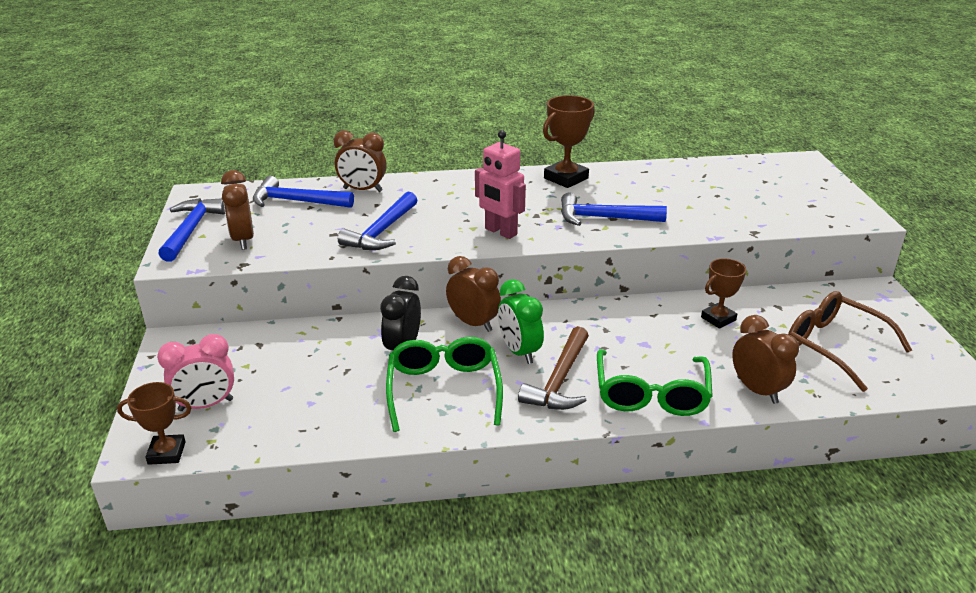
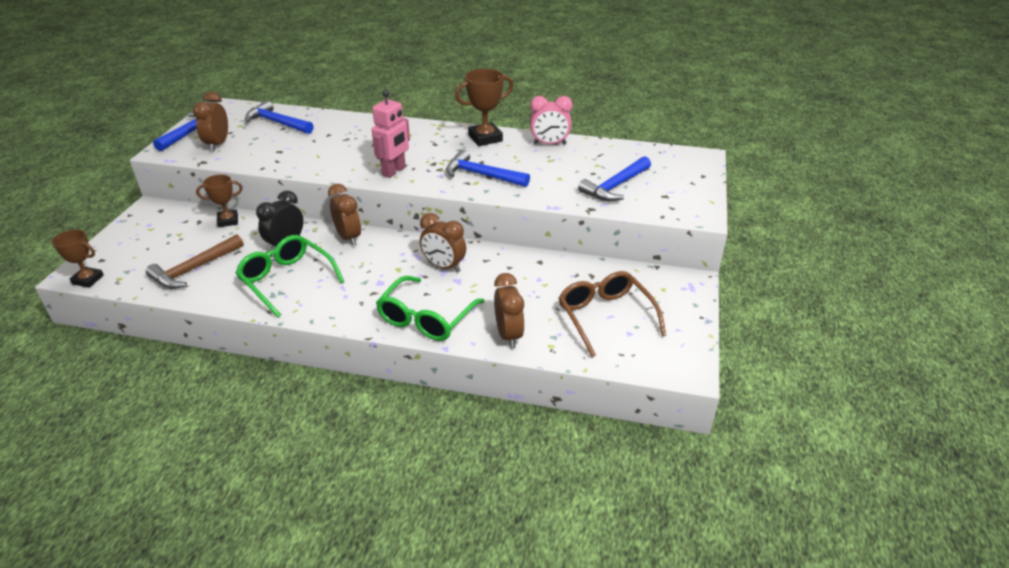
camera: 20 degrees right, 5 degrees up
(206, 405) = (134, 254): pink clock -> pink clock (549, 144)
(362, 190) = (329, 122): brown clock -> brown clock (444, 266)
(382, 231) = (312, 155): blue hammer -> blue hammer (615, 186)
(444, 390) = (287, 280): green glasses -> green glasses turned 60 degrees counterclockwise
(500, 232) = (394, 171): pink robot -> pink robot turned 120 degrees counterclockwise
(519, 352) = (361, 265): green clock -> none
(559, 380) = (370, 292): brown hammer -> brown hammer (194, 269)
(718, 319) = (532, 274): brown trophy -> brown trophy (228, 221)

